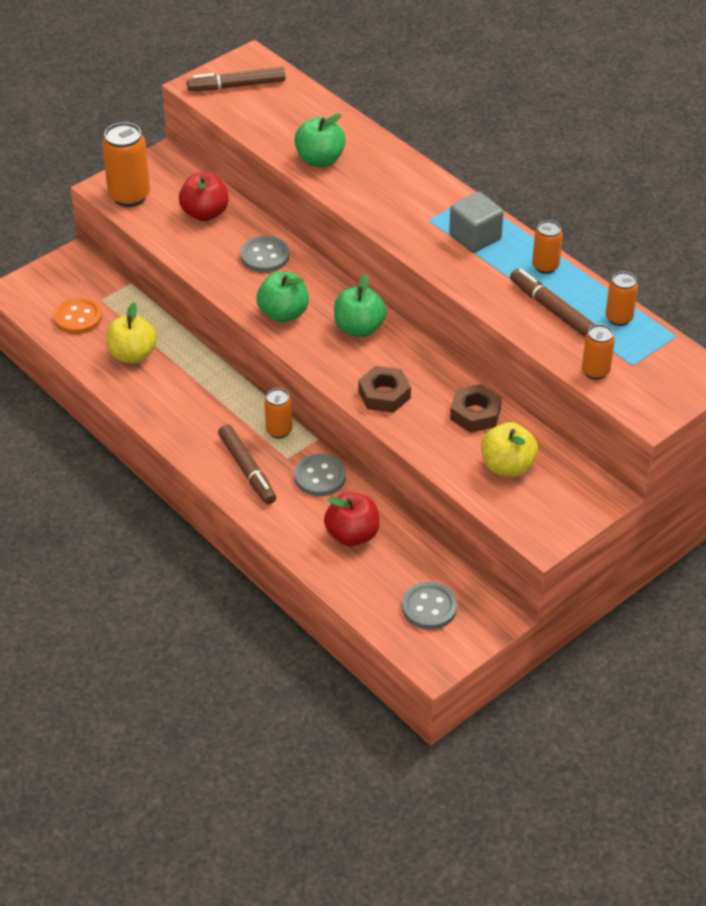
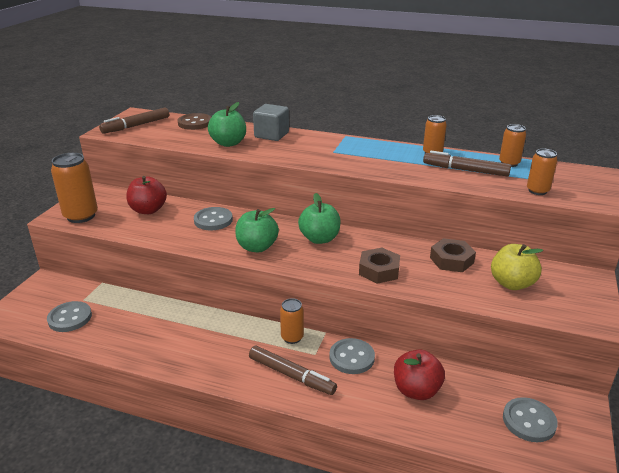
camera: 30 degrees left, 15 degrees down
(78, 318) = (70, 318): orange button -> grey button
(132, 355) = (134, 328): yellow apple -> none
(309, 104) = (195, 123): none -> brown button
(475, 237) = (372, 152): grey cube -> grey cube (271, 135)

